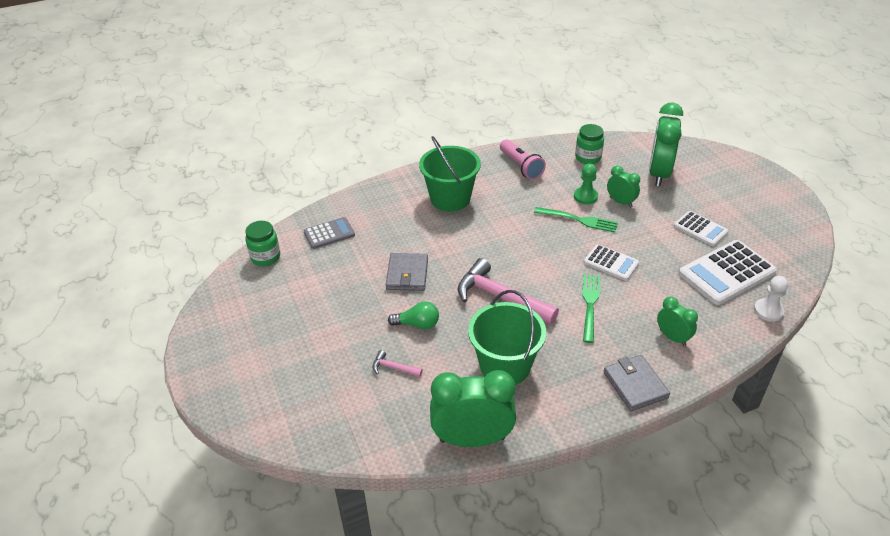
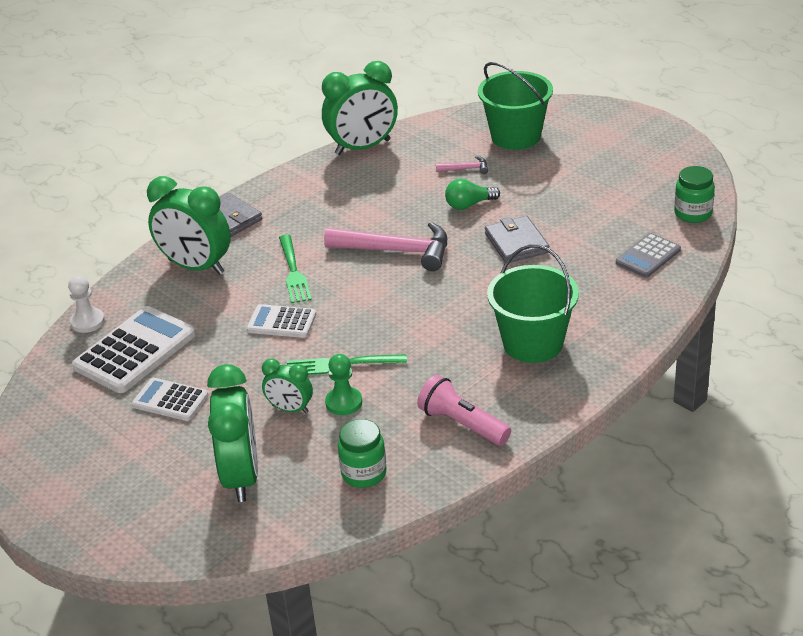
camera: 160 degrees right, 5 degrees down
(505, 366) = (360, 198): green bucket -> green bucket (516, 136)
(672, 337) = (196, 267): green clock -> green clock, size x1.87

